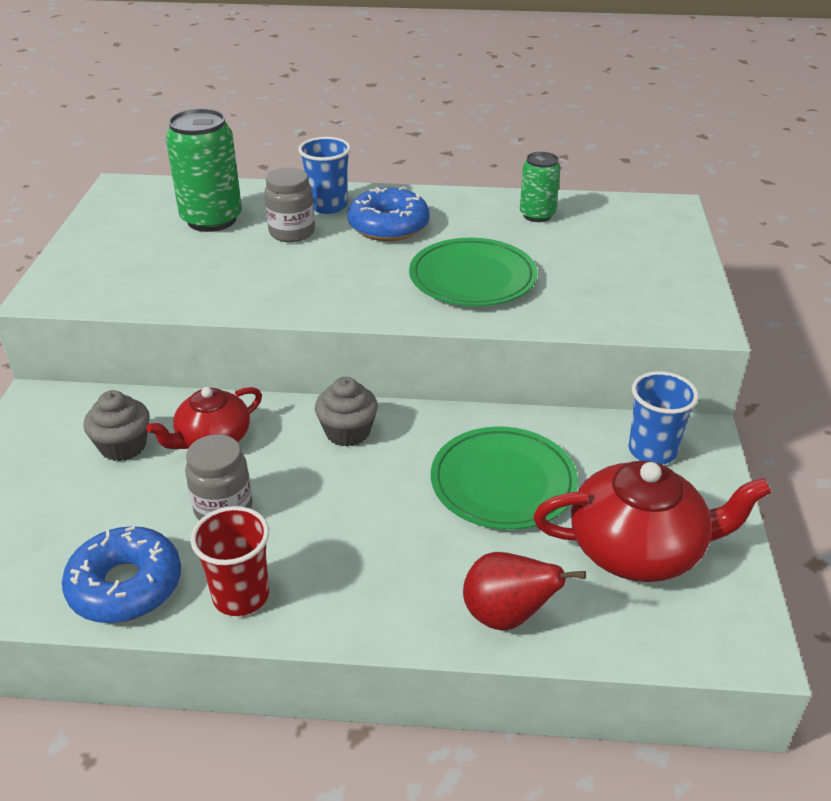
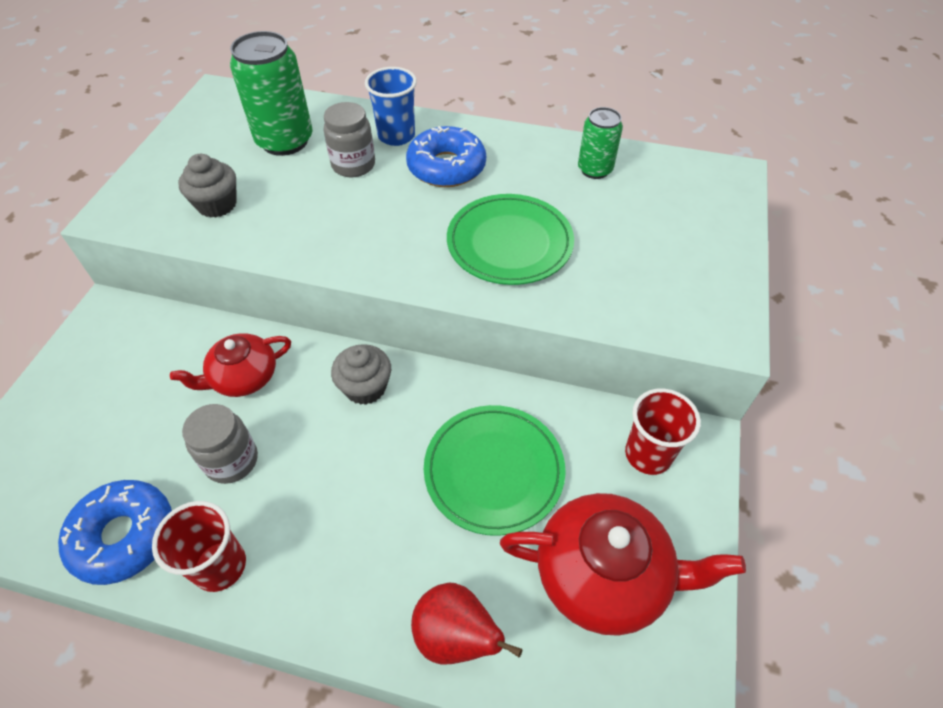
camera: 10 degrees right, 15 degrees up
(123, 446) = (164, 374): grey cupcake -> grey cupcake (217, 204)
(652, 451) = (648, 454): blue cup -> red cup

